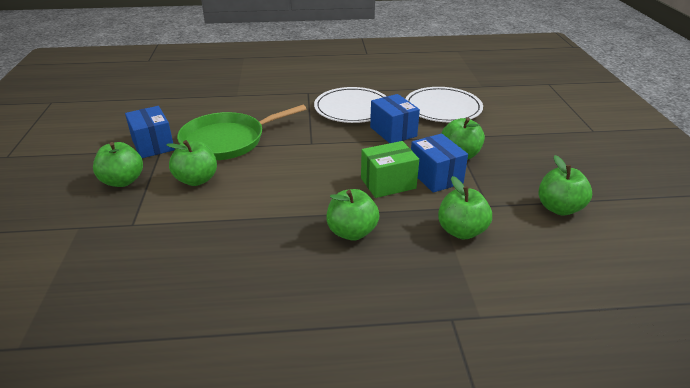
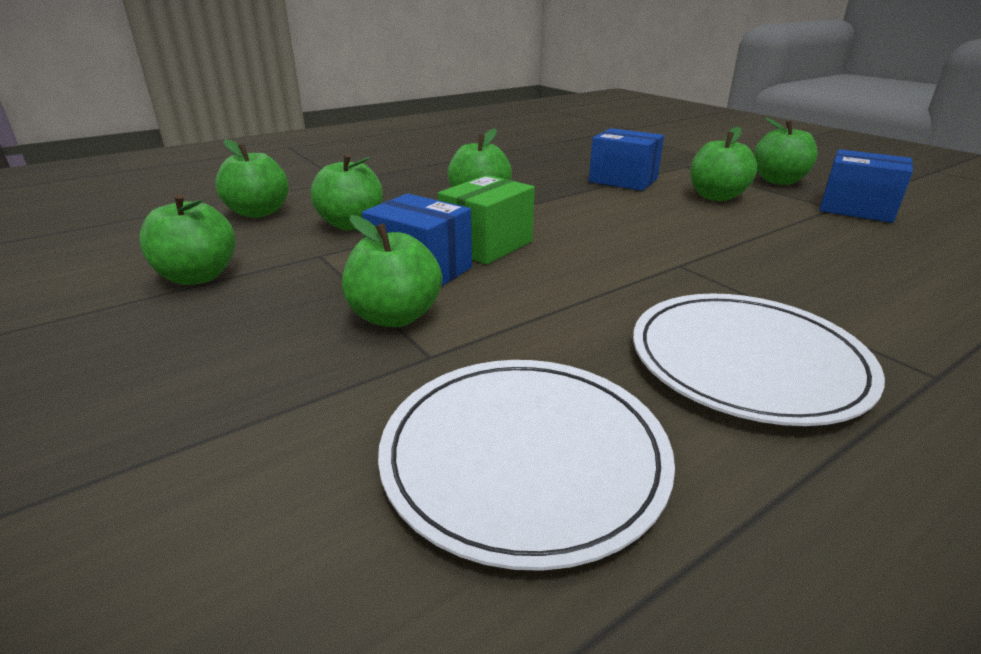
camera: 150 degrees right, 5 degrees down
(227, 141) = (795, 235): green pan -> none
(393, 131) = (574, 327): blue box -> blue box (623, 180)
(534, 275) = (259, 212): none -> green apple

